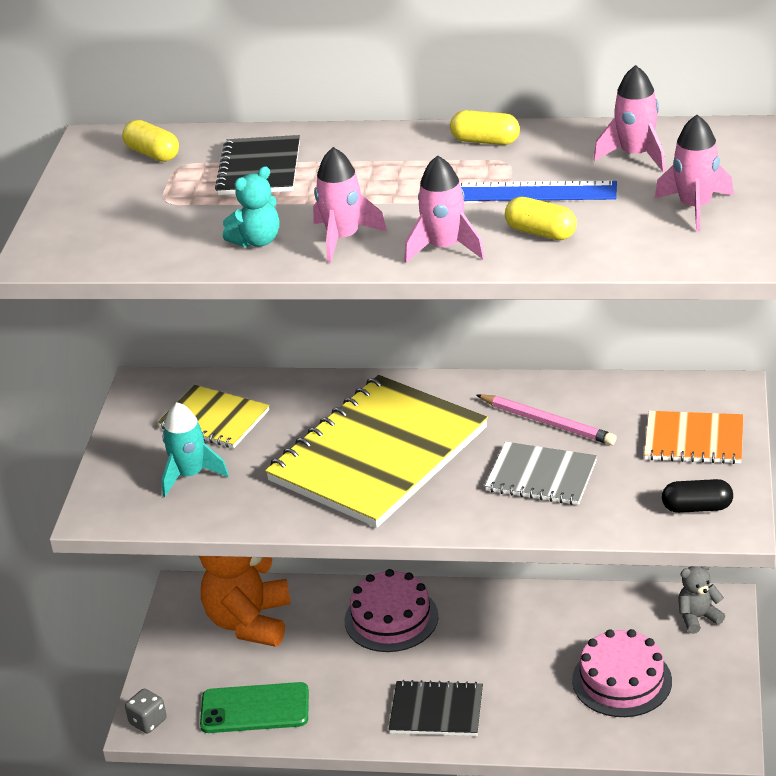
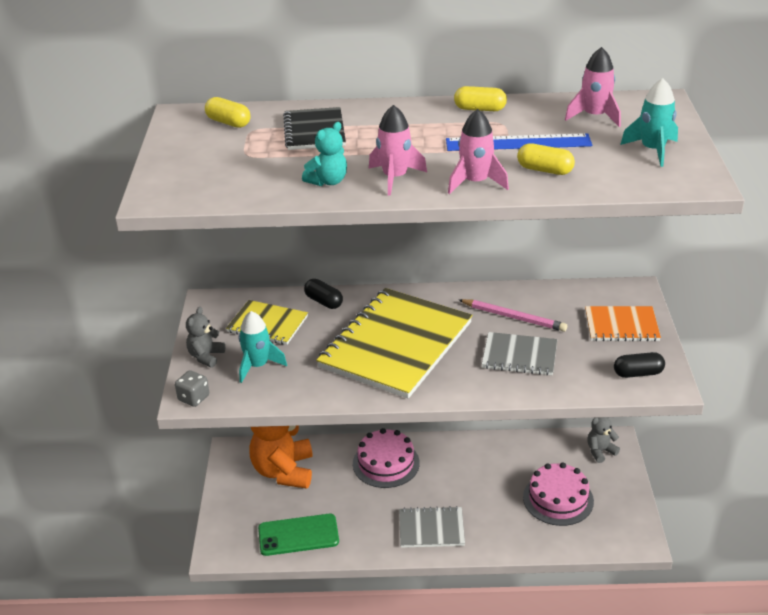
camera: 10 degrees left, 0 degrees up
(125, 460) = (206, 356): none -> grey teddy bear
(148, 721) = (220, 550): grey dice -> grey dice (193, 398)
(295, 391) = (324, 302): none -> black capsule
(436, 711) = (431, 529): black notebook -> grey notebook
(695, 207) = (652, 150): pink rocket -> turquoise rocket

